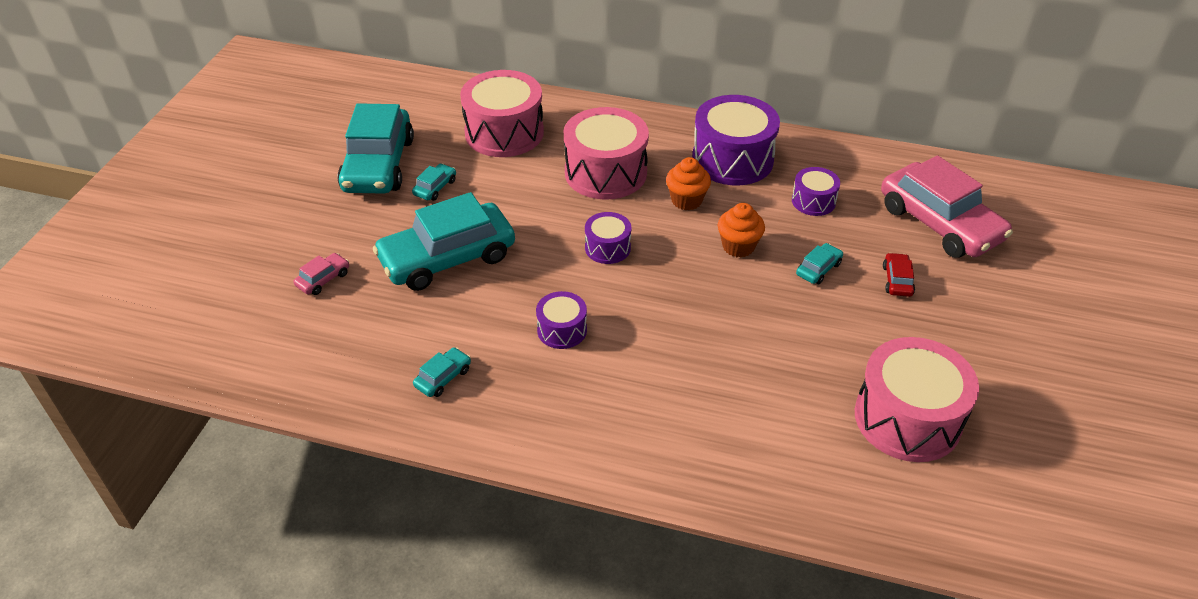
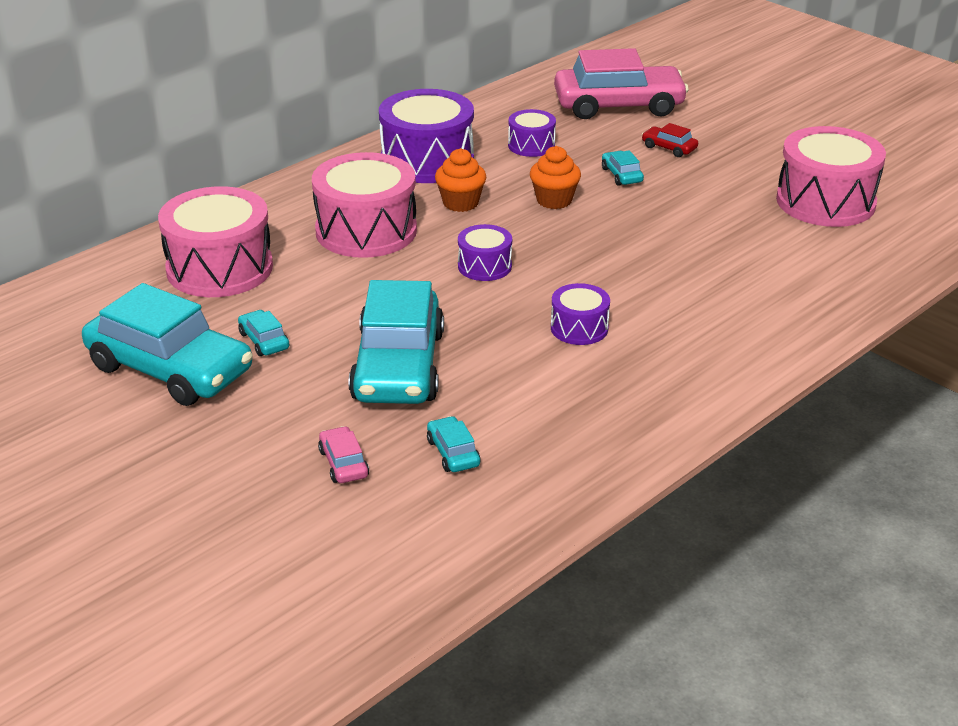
camera: 60 degrees left, 10 degrees down
(443, 377) = (585, 420): turquoise car -> turquoise car (453, 453)

